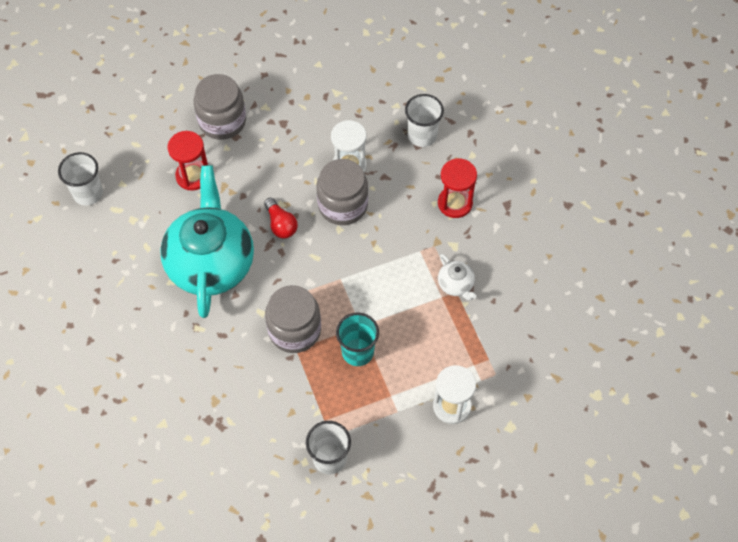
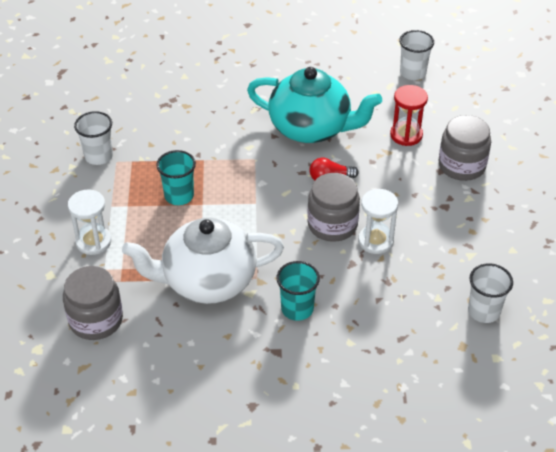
camera: 110 degrees right, 15 degrees down
(294, 330) = (221, 163): grey jar -> grey jar (96, 320)
(422, 135) = (391, 308): white cup -> white cup (484, 311)
(455, 203) = (297, 309): red hourglass -> turquoise cup
(456, 285) = (207, 281): white teapot -> white teapot, size x2.49

